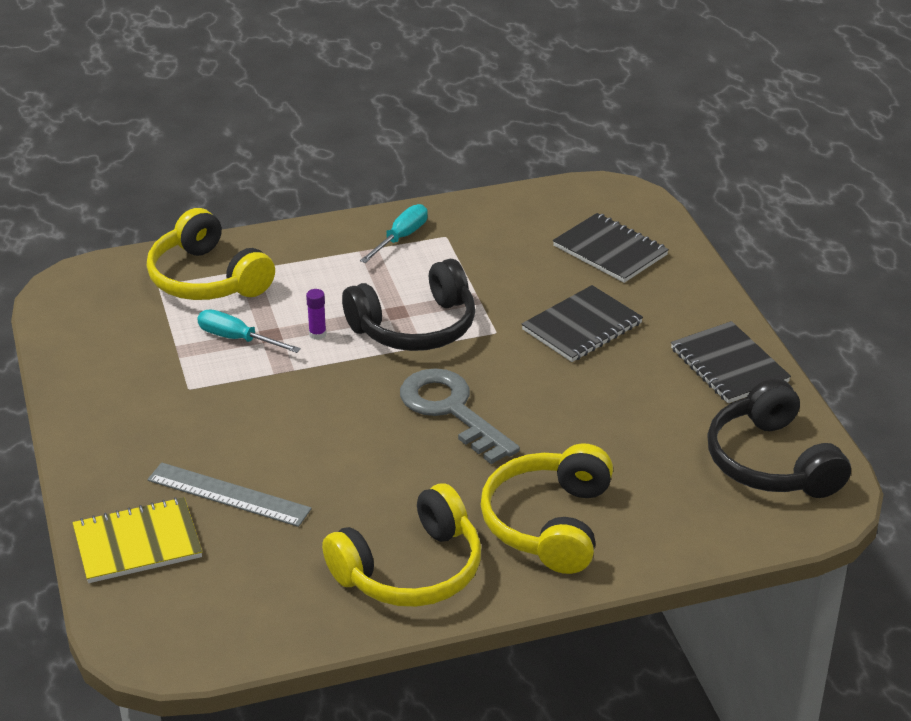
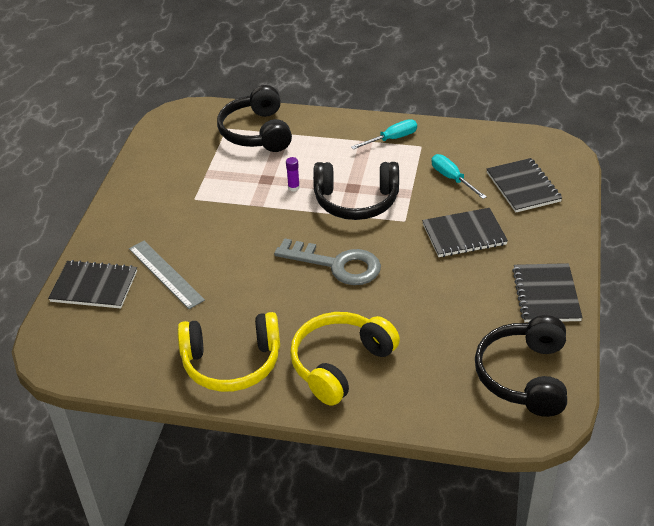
camera: 30 degrees right, 5 degrees up
(137, 543) = (94, 286): yellow notebook -> black notebook
(207, 279) = (257, 132): yellow headphones -> black headphones
(237, 339) = (245, 176): turquoise screwdriver -> turquoise screwdriver (452, 179)
(451, 410) = (336, 265): grey key -> grey key turned 120 degrees clockwise

